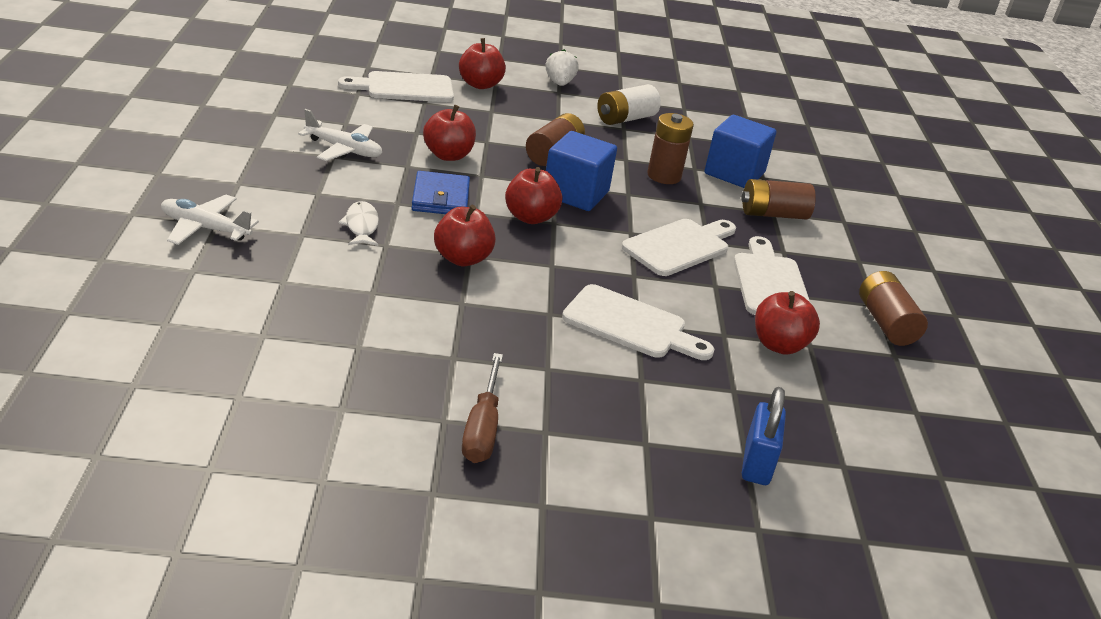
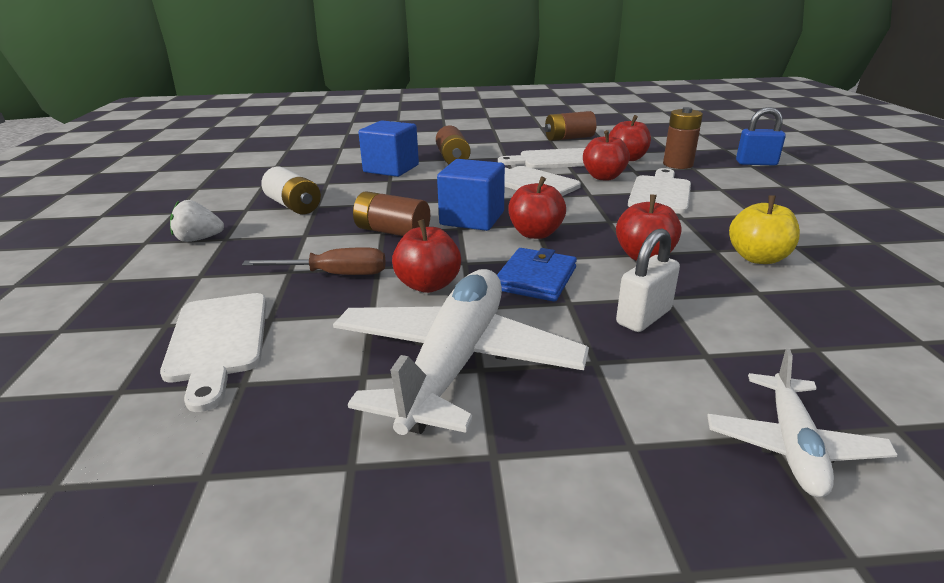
camera: 90 degrees left, 5 degrees down
(344, 149) = (455, 362): white plane -> white plane, size x1.88
(361, 226) = (643, 317): white fish -> white padlock
(435, 319) = (758, 258): none -> yellow apple
(440, 198) = (536, 278): blue wallet -> blue wallet turned 60 degrees counterclockwise
(480, 85) = (204, 285): red apple -> red apple (603, 177)
(482, 428) = (859, 229): brown screwdriver -> brown screwdriver (334, 274)
(664, 176) = (412, 189): brown battery -> brown battery (678, 164)

